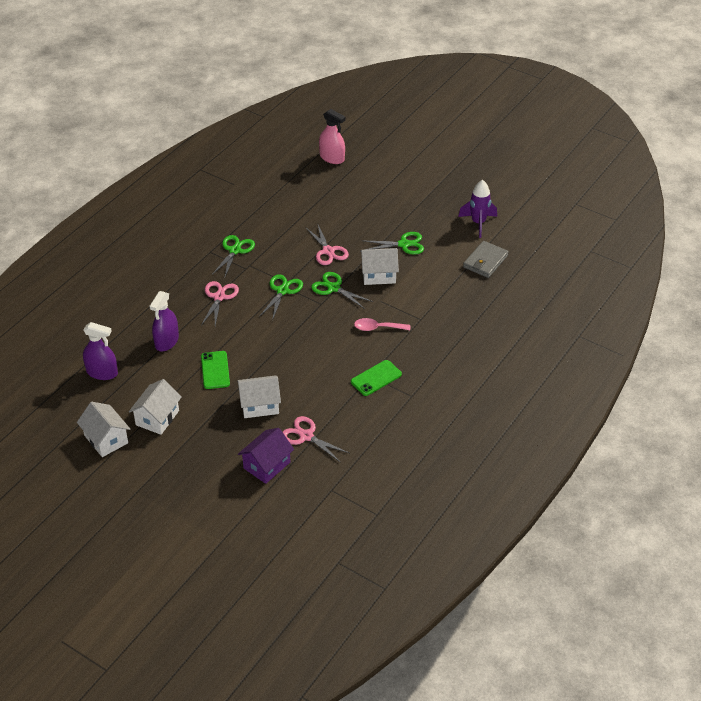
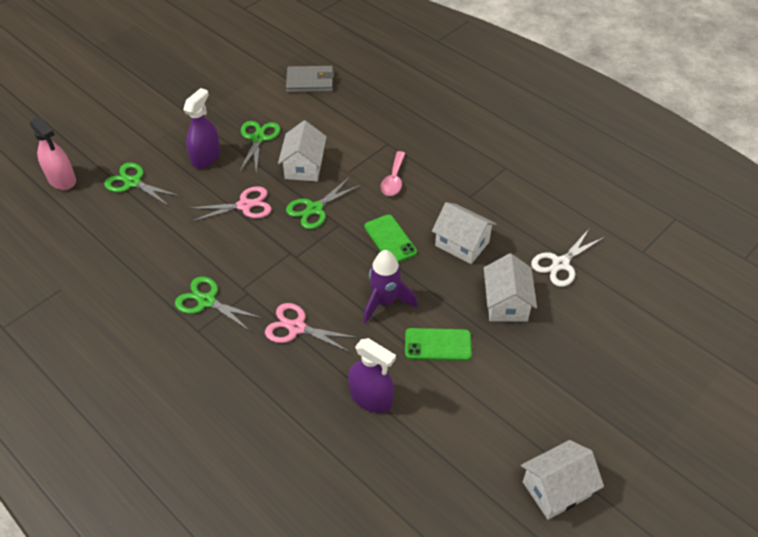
camera: 80 degrees left, 5 degrees up
(102, 372) = (420, 488): purple spray bottle -> purple spray bottle (206, 157)
(157, 418) = (519, 420): white house -> white house (462, 244)
(267, 465) = (606, 306): purple house -> none
(282, 291) = (304, 258): green scissors -> green scissors (133, 183)
(306, 436) = (560, 264): pink scissors -> white scissors
(332, 158) = (62, 179): pink spray bottle -> pink spray bottle turned 90 degrees clockwise
(376, 378) = (474, 192): green phone -> green phone (390, 239)
(478, 223) = (245, 77): purple rocket -> purple rocket (385, 302)
(485, 261) = (310, 82): grey wallet -> grey wallet turned 45 degrees counterclockwise

